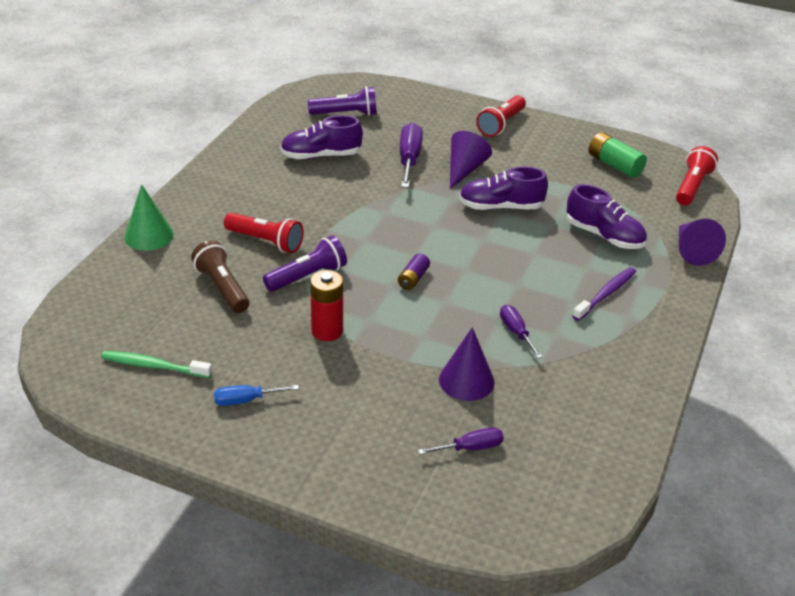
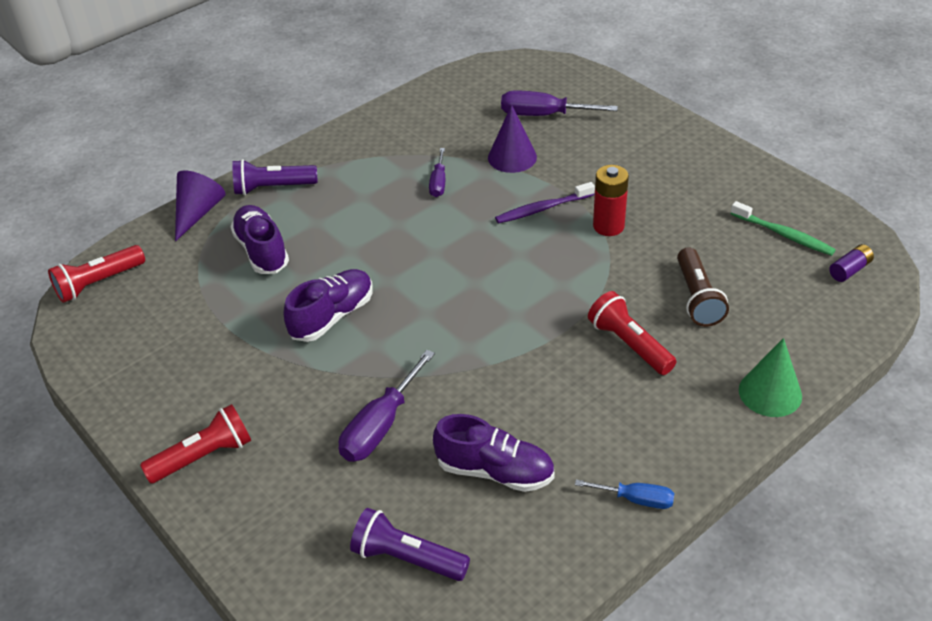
camera: 150 degrees left, 5 degrees up
(245, 400) = (706, 187): blue screwdriver -> blue screwdriver (636, 499)
(307, 276) = (601, 287): purple flashlight -> purple flashlight (273, 188)
(413, 278) = (494, 256): purple battery -> purple battery (849, 270)
(464, 169) = (325, 386): purple cone -> none
(470, 448) = (543, 115): purple screwdriver -> purple screwdriver, size x1.67
(501, 207) = (332, 316): purple shoe -> purple shoe turned 75 degrees counterclockwise
(605, 294) = (327, 194): purple toothbrush -> purple toothbrush (542, 209)
(614, 165) = (142, 338): green battery -> none

